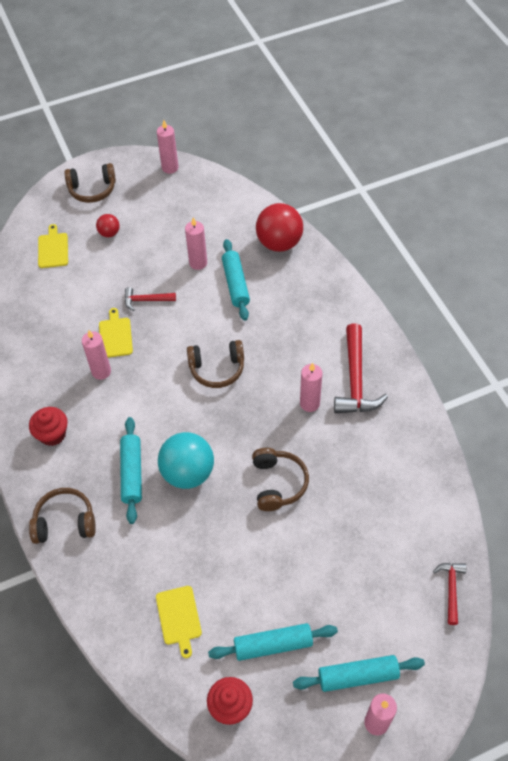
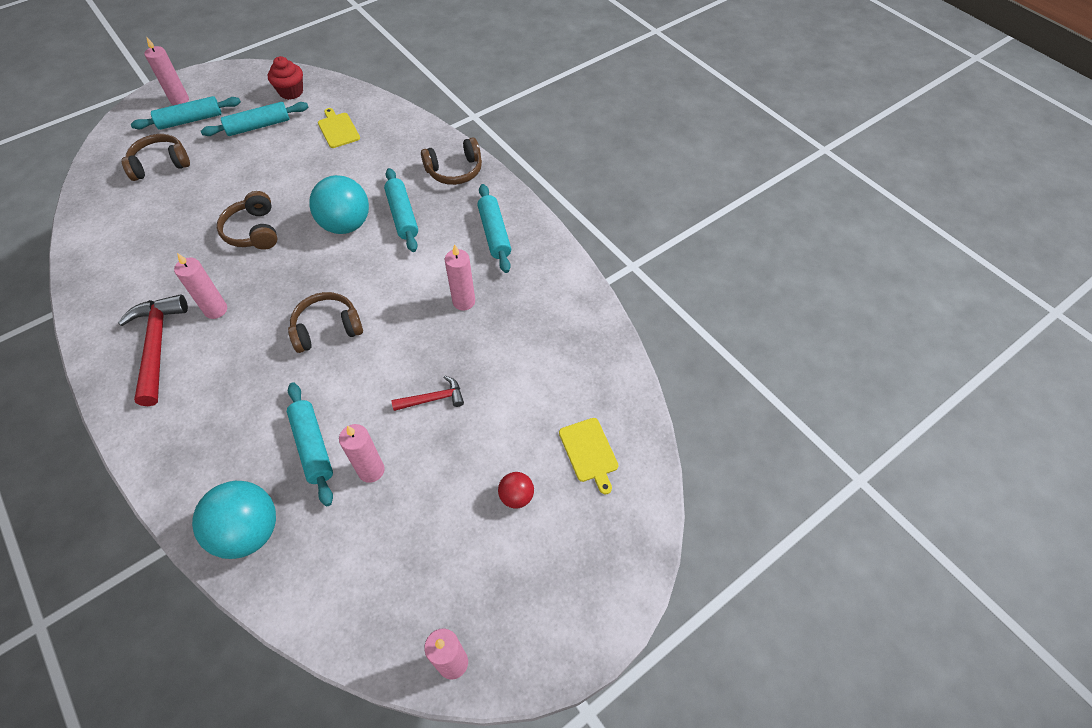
camera: 165 degrees right, 0 degrees up
(52, 434) = (494, 233): red cupcake -> turquoise rolling pin
(92, 189) = (573, 579): brown headphones -> brown headphones (160, 164)
(115, 336) = (460, 345): yellow cutting board -> none
(279, 243) = (249, 531): red ball -> turquoise ball
(451, 589) = (97, 181): red hammer -> none

